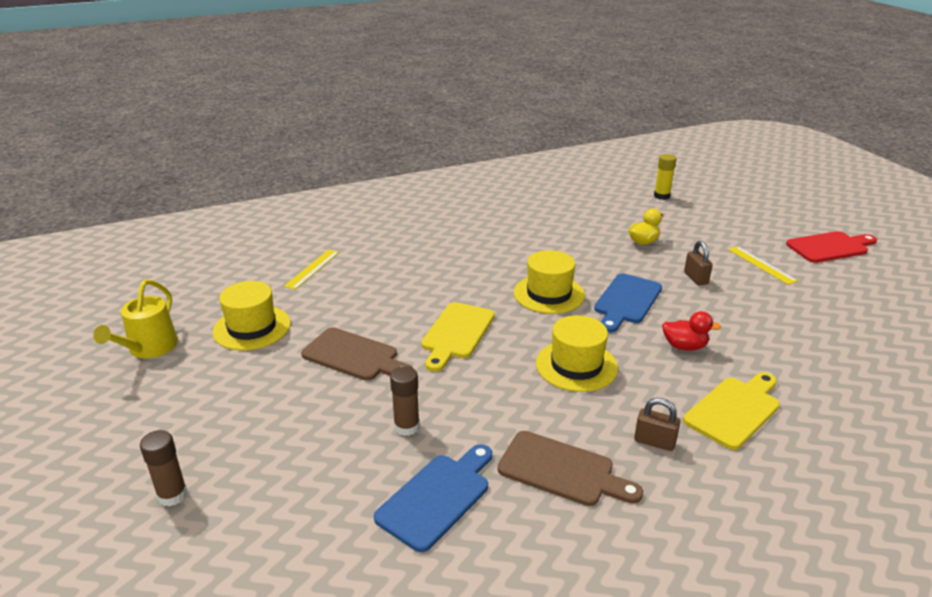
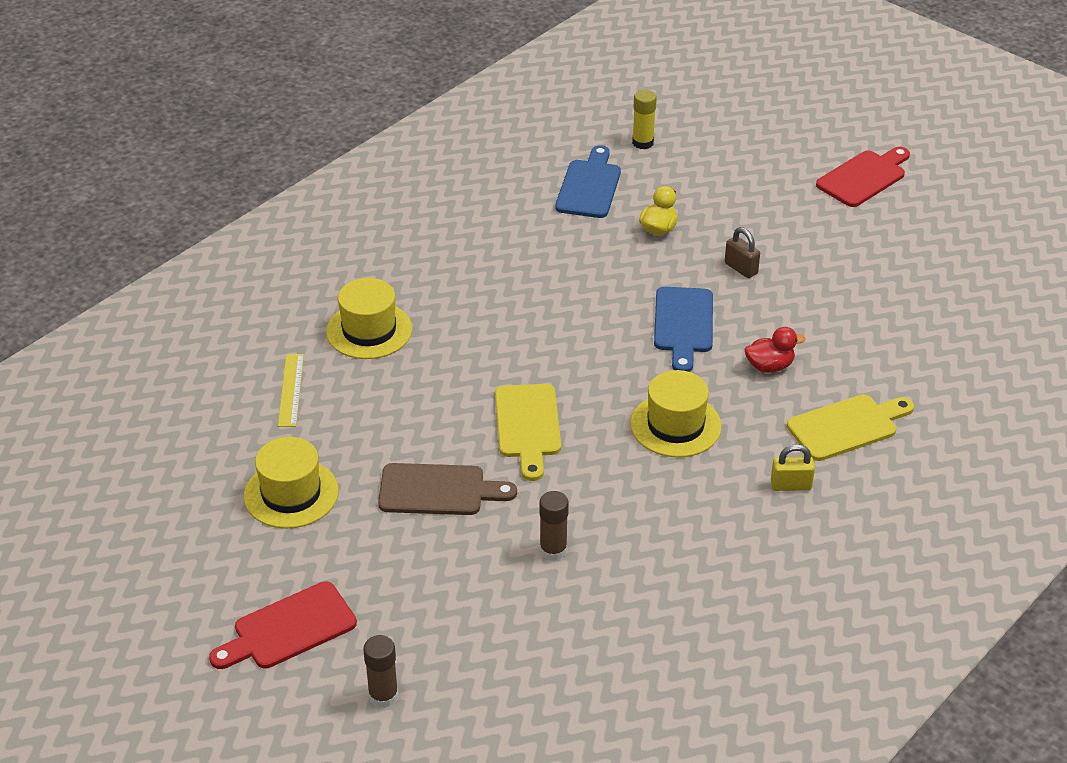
camera: 25 degrees left, 10 degrees up
(149, 348) = (195, 558): yellow watering can -> none
(158, 416) = (289, 628): none -> red cutting board
(437, 497) = (630, 608): blue cutting board -> blue cutting board (589, 186)
(549, 294) = (594, 341): yellow hat -> yellow hat (369, 330)
(562, 470) = (724, 543): brown cutting board -> none
(654, 442) = (791, 485): brown padlock -> yellow padlock
(734, 410) = (847, 426): yellow cutting board -> yellow cutting board turned 45 degrees clockwise
(761, 265) = (802, 227): yellow ruler -> none

